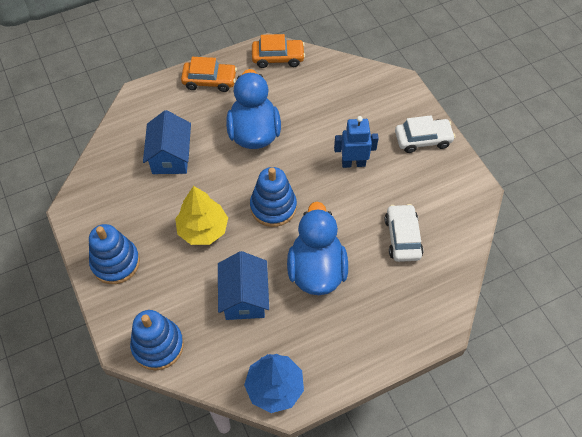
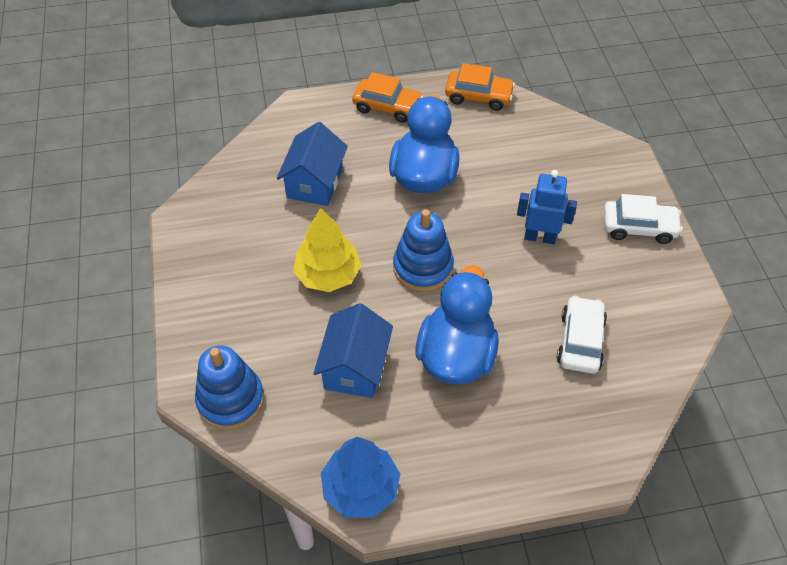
camera: 15 degrees right, 5 degrees down
(115, 262) = (211, 290): blue stacking toy -> none

